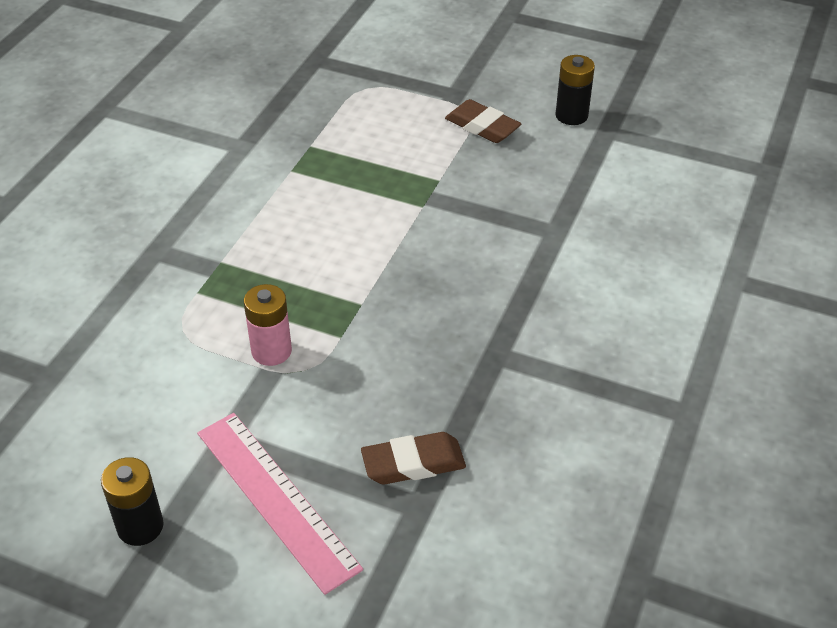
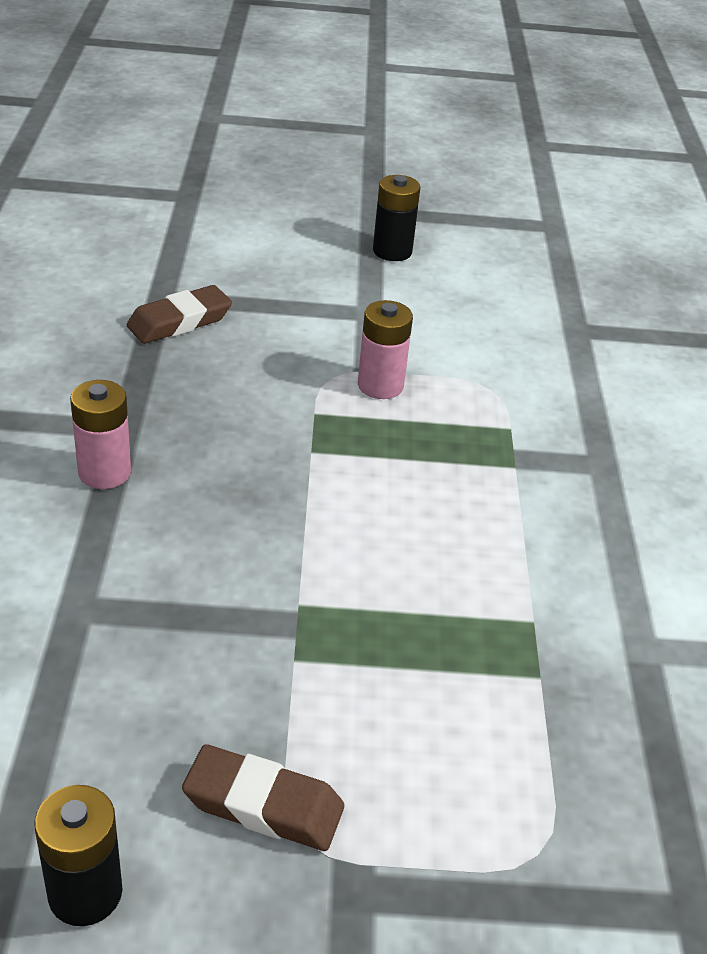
camera: 155 degrees right, 5 degrees down
(276, 499) = (293, 281): pink ruler -> none
(519, 317) = (104, 472): none -> pink battery

